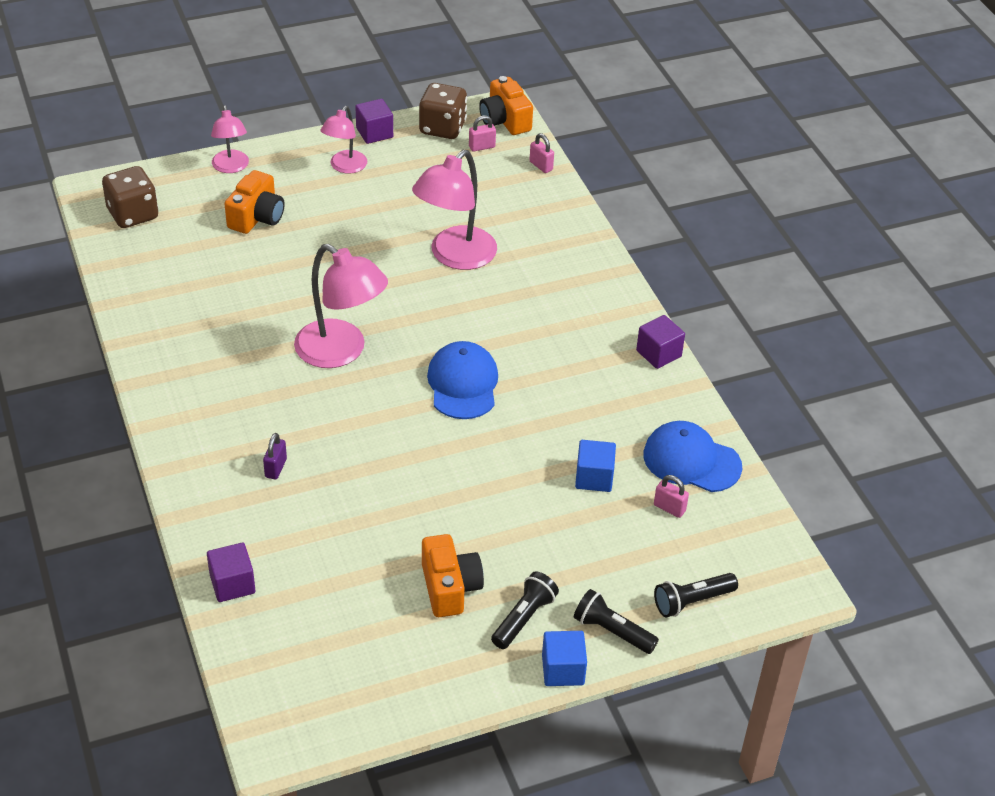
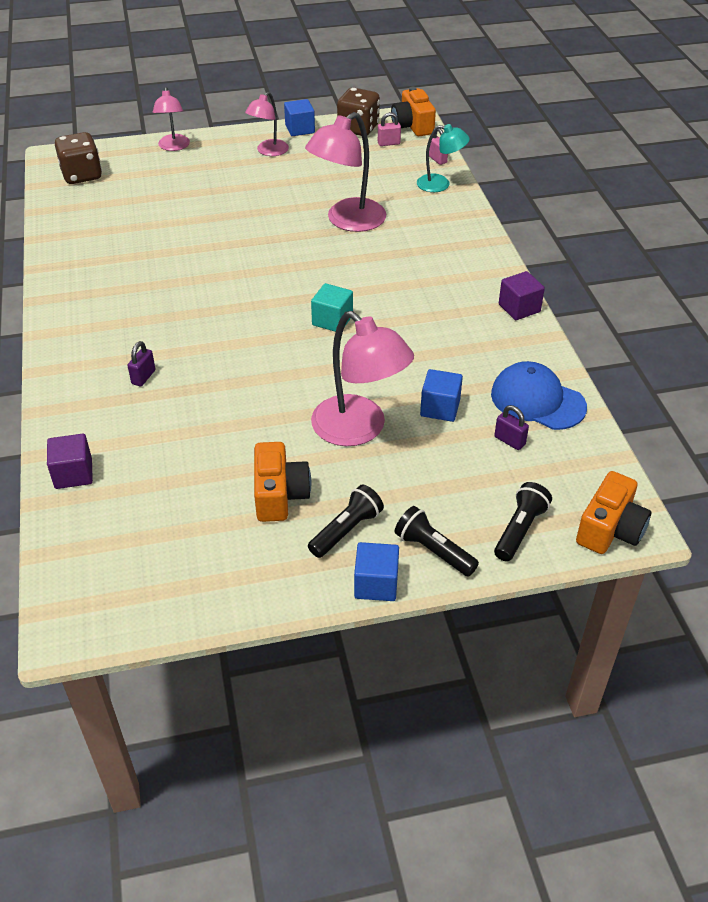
camera: 10 degrees right, 0 degrees up
(257, 217) = (184, 183): orange camera -> orange camera (610, 529)
(341, 352) = (228, 287): pink lamp -> pink lamp (359, 430)
(374, 133) = (300, 129): purple cube -> blue cube
(463, 384) = (332, 320): blue cap -> turquoise cube
(550, 200) = (440, 184): none -> turquoise lamp
(669, 508) = (509, 441): pink padlock -> purple padlock
(692, 601) = (520, 529): black flashlight -> black flashlight turned 135 degrees clockwise

